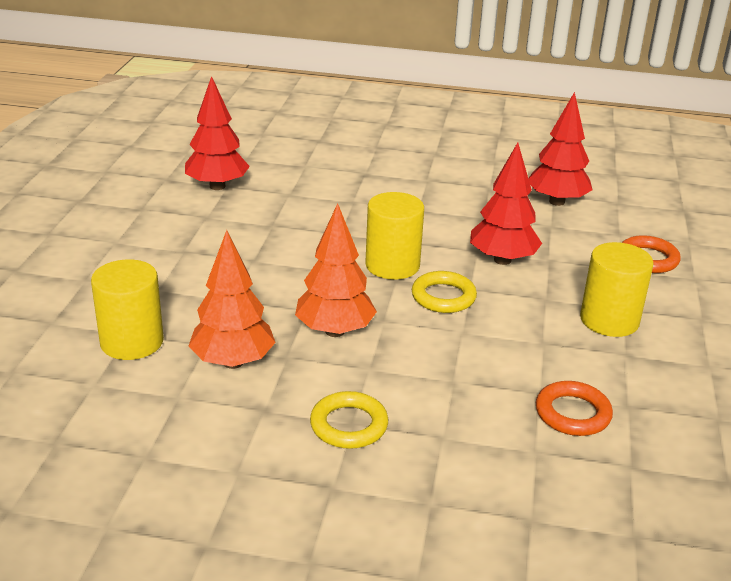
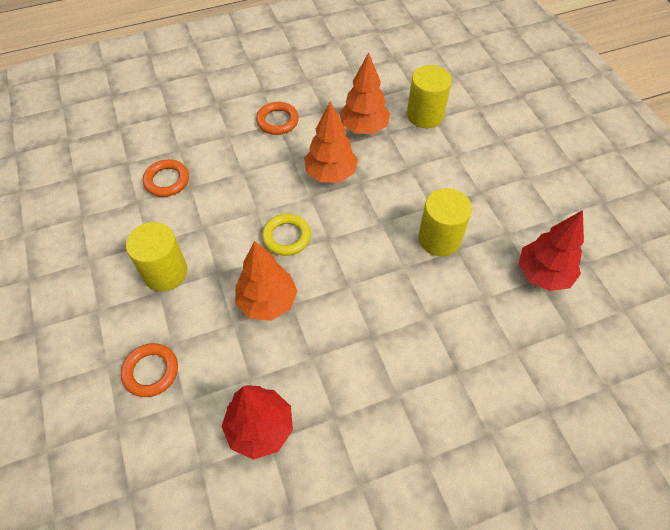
camera: 150 degrees right, 25 degrees up
(349, 425) = (277, 121): yellow ring -> orange ring
(392, 265) = (340, 251): yellow cylinder -> yellow cylinder (439, 239)
(502, 260) = (267, 302): red tree -> orange tree

